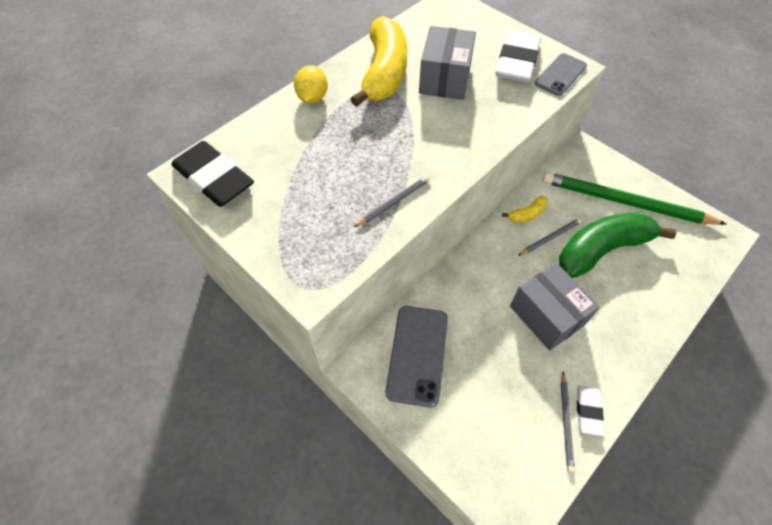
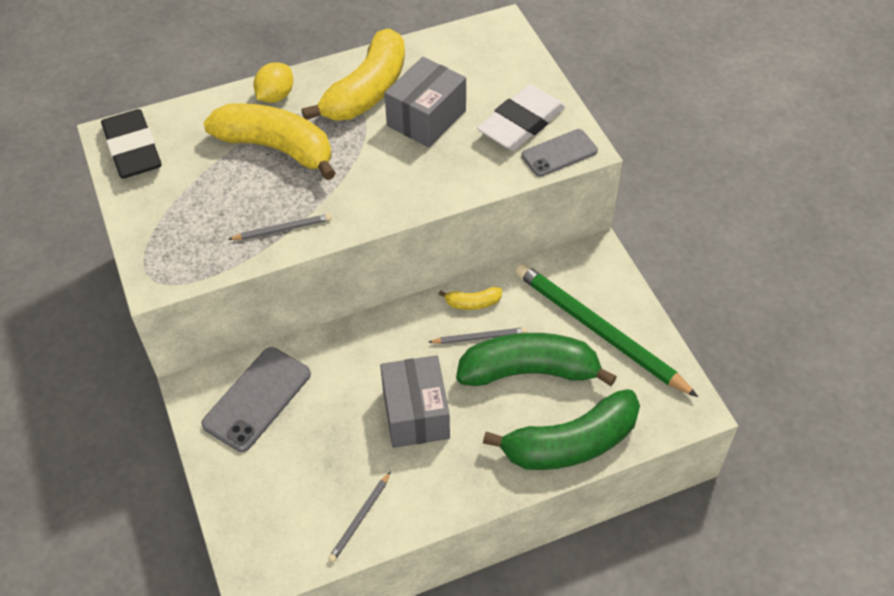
camera: 25 degrees right, 5 degrees down
(342, 137) = (277, 148): none -> yellow banana
(588, 411) = (390, 518): white eraser -> none
(669, 292) = (570, 444): none -> green banana

